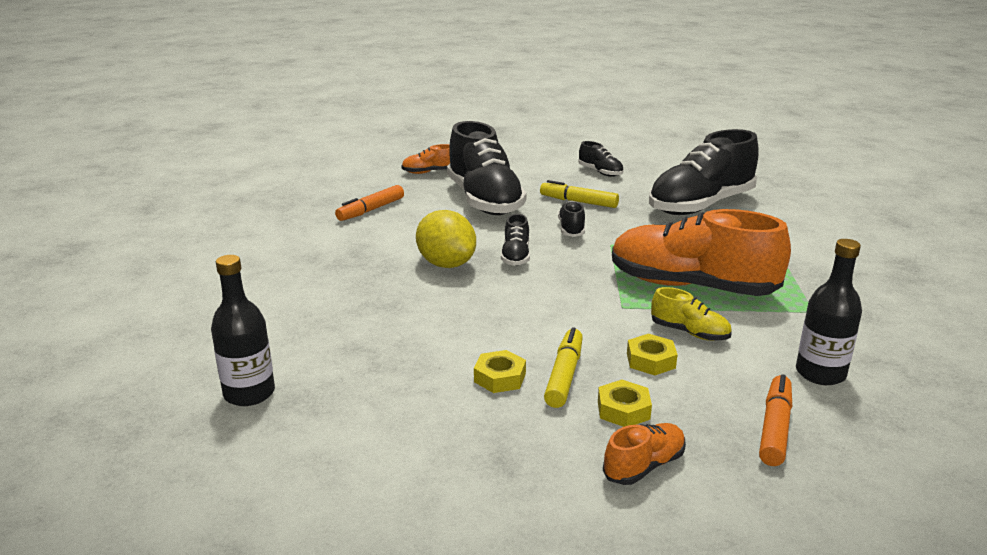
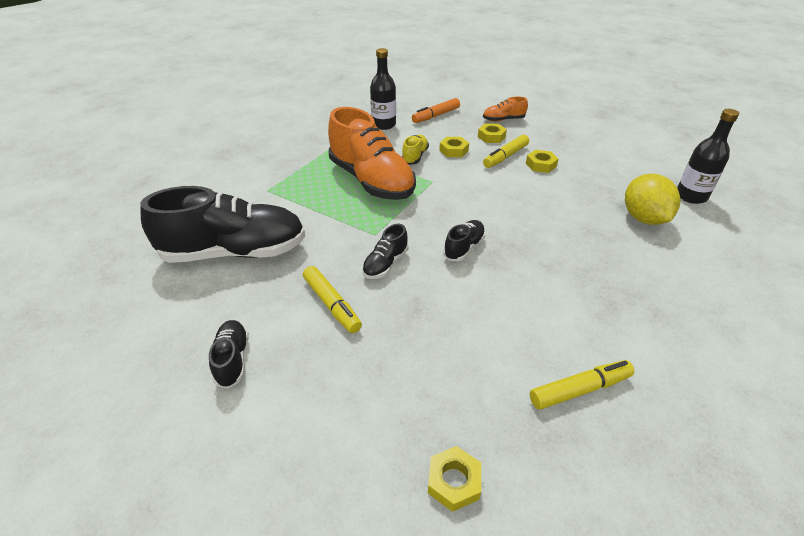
camera: 150 degrees left, 15 degrees up
(371, 210) = (580, 389): orange marker -> yellow marker
(429, 172) = (454, 481): orange shoe -> yellow nut
(446, 264) = (528, 259): yellow lemon -> yellow lemon (643, 218)
(484, 201) = (428, 351): black shoe -> none
(689, 333) = (415, 156): yellow shoe -> yellow shoe turned 45 degrees clockwise

